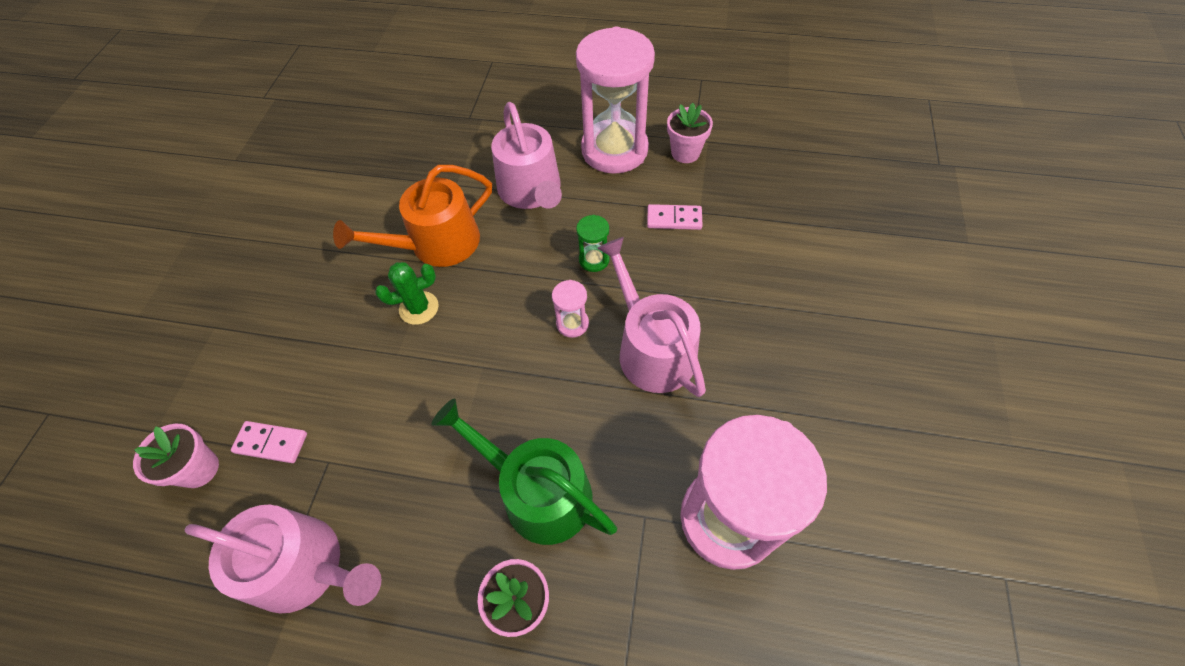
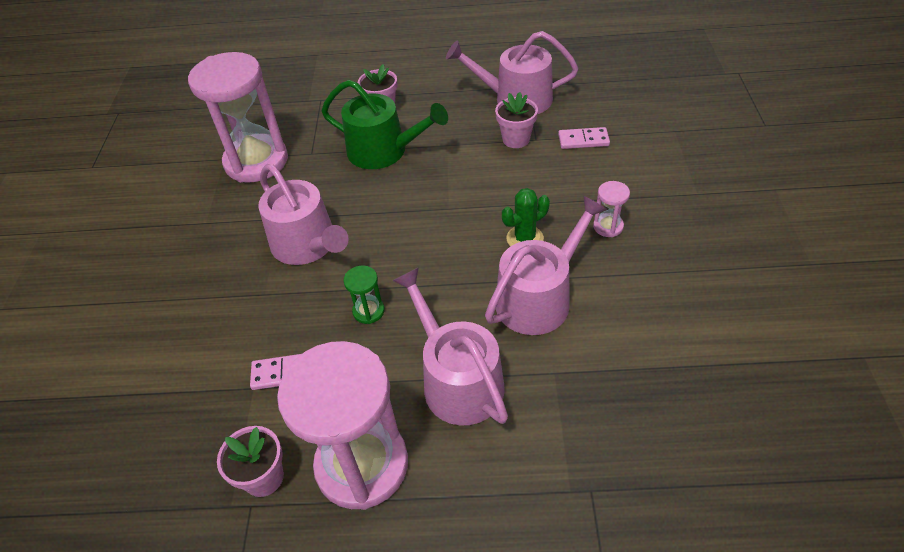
camera: 170 degrees right, 10 degrees down
(199, 469) = (622, 121): pink flower pot -> pink flower pot (516, 139)
(436, 244) = (539, 297): orange watering can -> pink watering can
(572, 323) = (380, 251): pink hourglass -> pink hourglass (608, 226)

